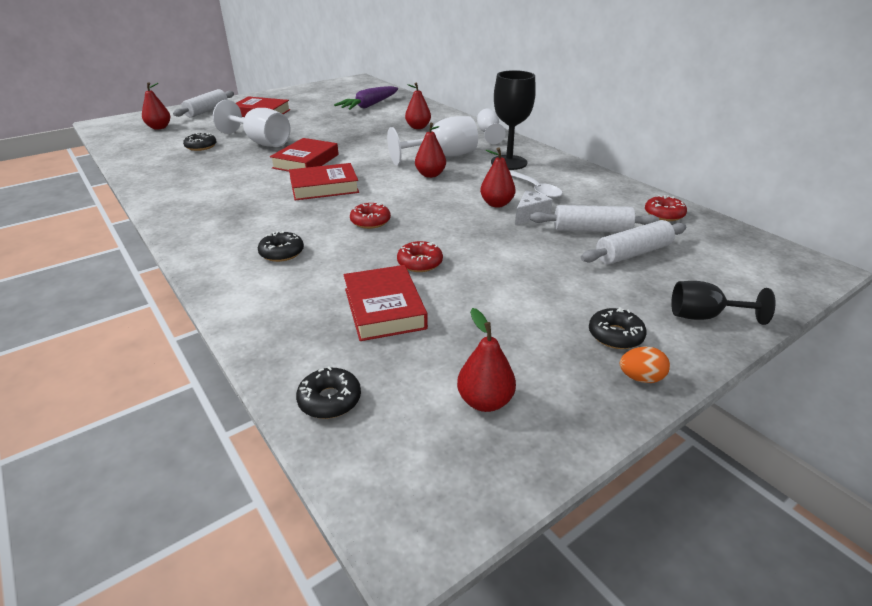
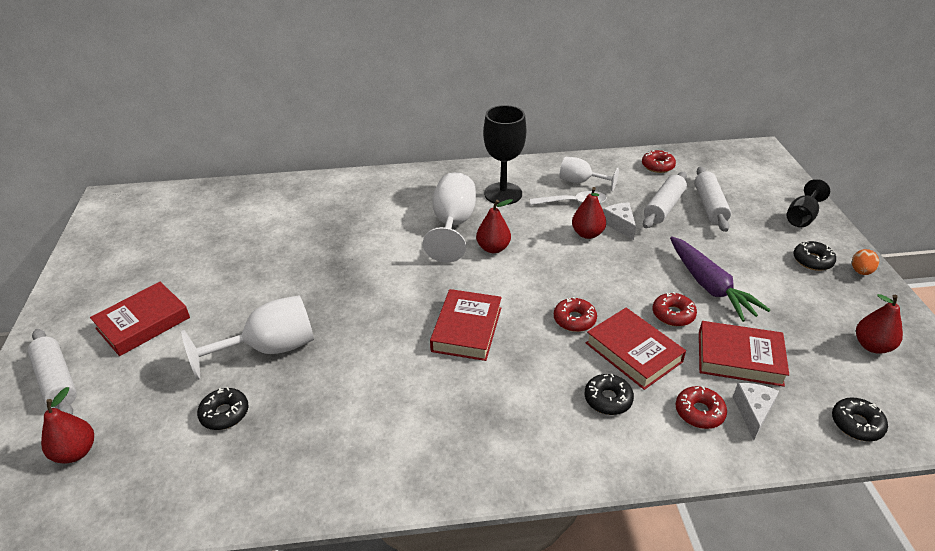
camera: 60 degrees left, 5 degrees up
(291, 297) = (699, 412): none -> red donut
(306, 161) = (377, 325): red book -> red book (633, 352)
(308, 327) = (753, 412): none -> white cheese
(369, 106) = (234, 223): purple carrot -> purple carrot (710, 286)
(418, 127) = (353, 213): red pear -> none
(488, 134) = (419, 177): white goblet -> white goblet (581, 182)

